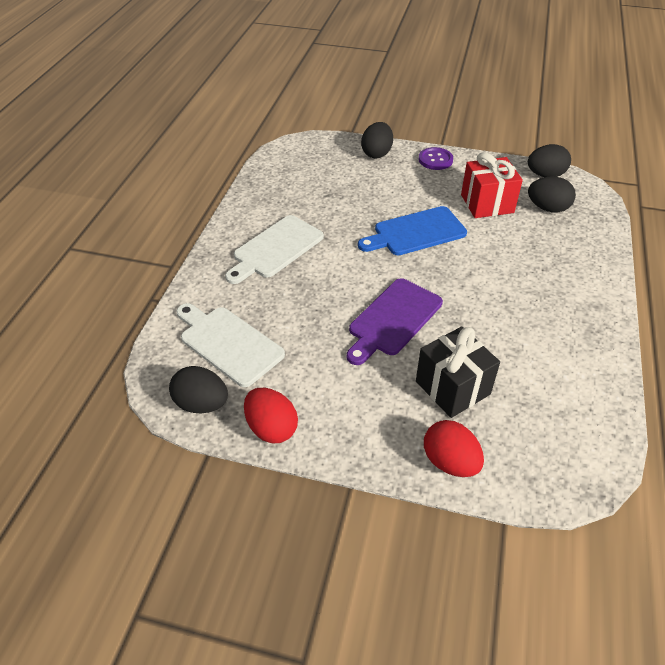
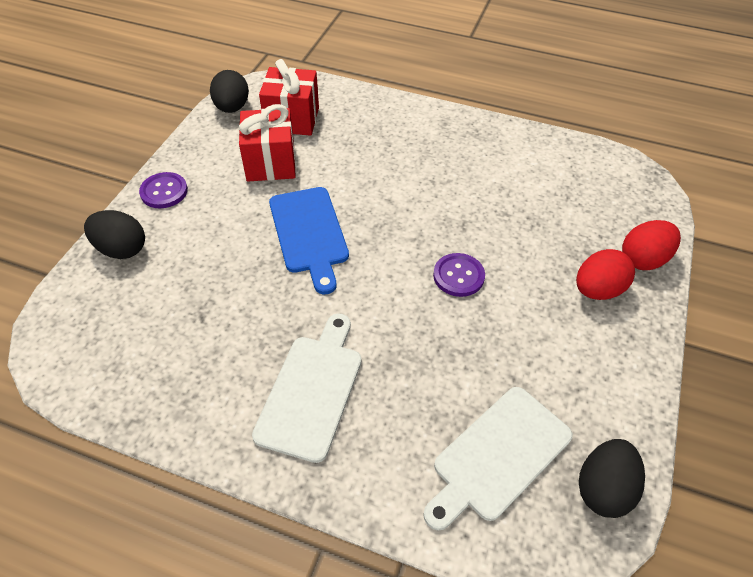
camera: 85 degrees left, 5 degrees up
(271, 428) = (628, 408): red egg -> red egg (597, 290)
(275, 249) = (312, 390): white cutting board -> white cutting board turned 120 degrees counterclockwise
(393, 319) = (458, 276): purple cutting board -> purple button
(452, 388) = (554, 242): black gift -> none
(547, 208) = (292, 119): black egg -> red gift

